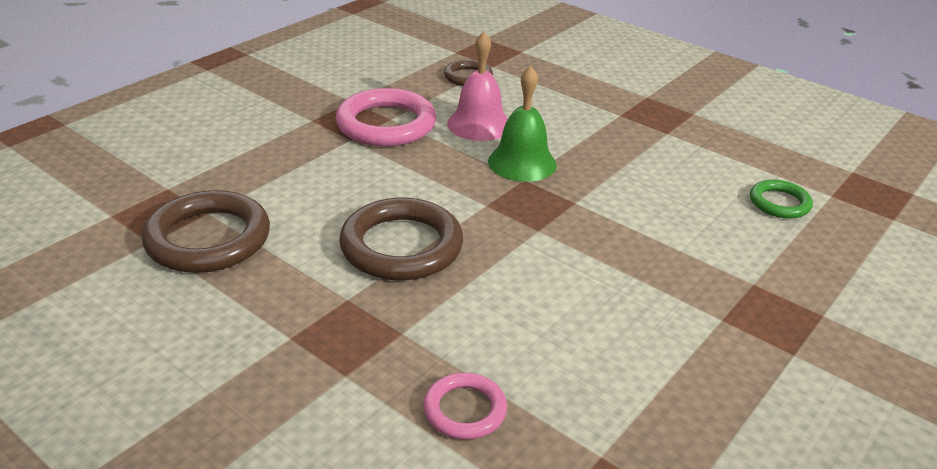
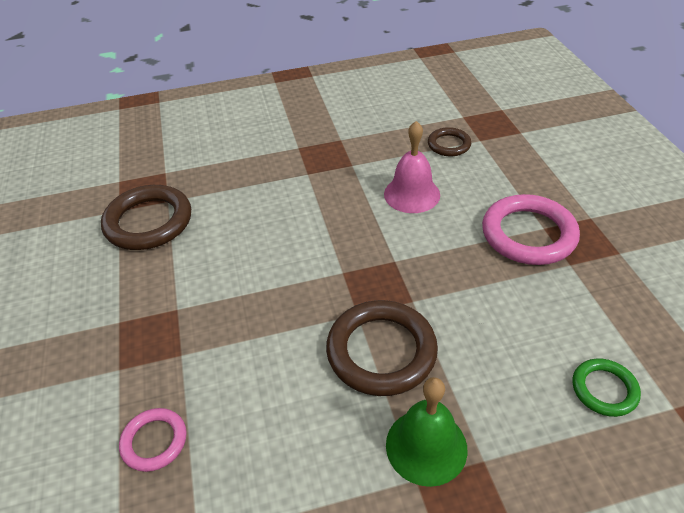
camera: 40 degrees right, 10 degrees up
(386, 124) = (343, 169): pink ring -> pink ring (528, 234)
(401, 246) = (250, 282): brown ring -> brown ring (381, 351)
(522, 163) = (408, 244): green bell -> green bell (426, 446)

